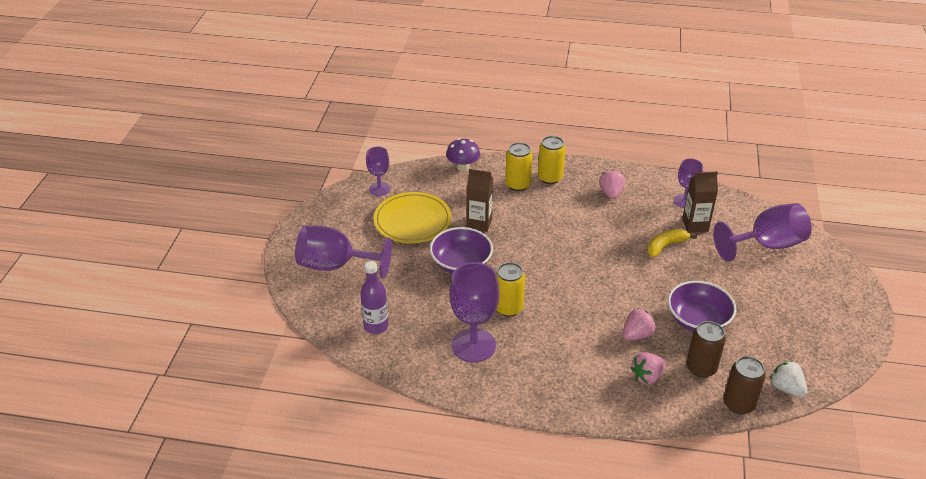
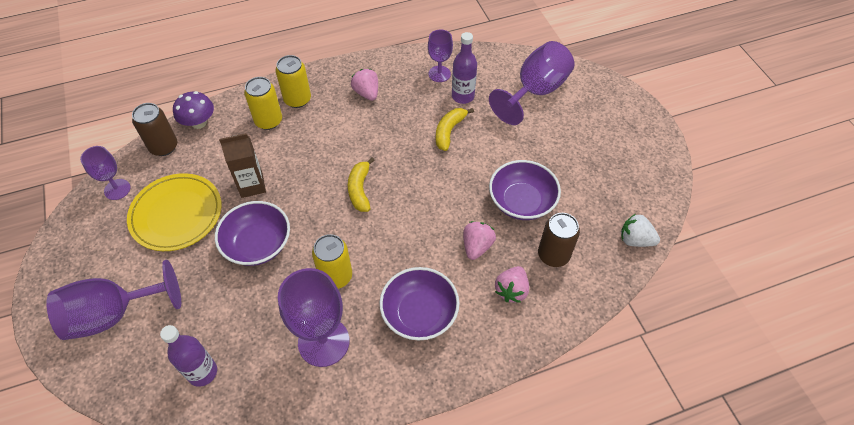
camera: 30 degrees left, 15 degrees up
(559, 359) = (419, 313): none -> purple bowl
(563, 258) = (360, 190): none -> yellow banana
(695, 225) = (463, 96): brown carton -> purple bottle
(738, 404) = (606, 278): brown can -> brown can (164, 147)

